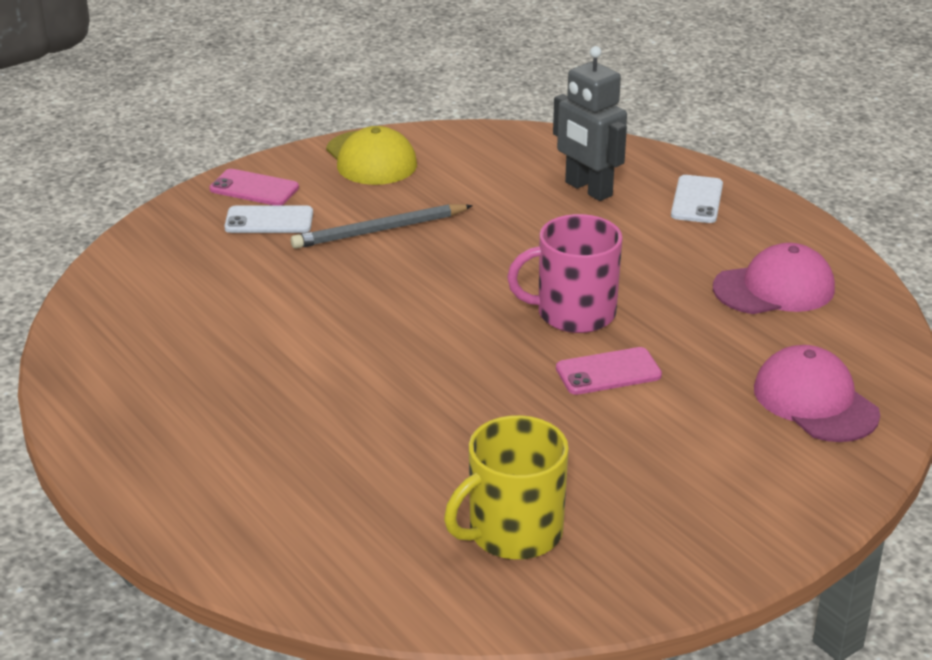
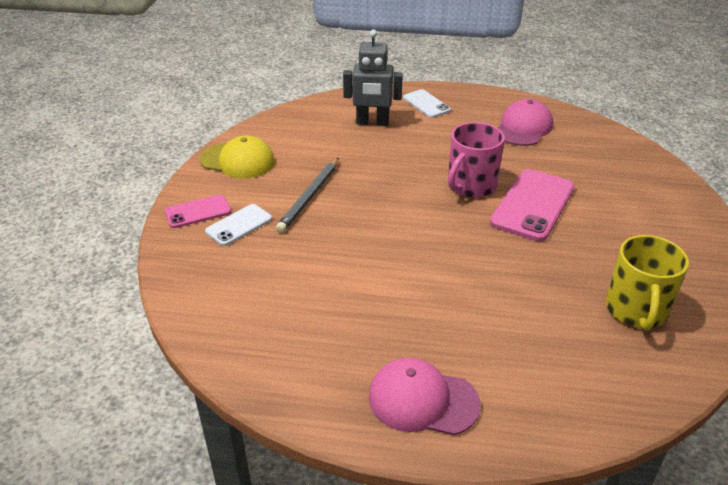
camera: 45 degrees left, 5 degrees up
(608, 372) = (533, 205): pink phone -> pink phone, size x1.74
(815, 401) = (622, 168): pink cap -> pink cap (423, 400)

